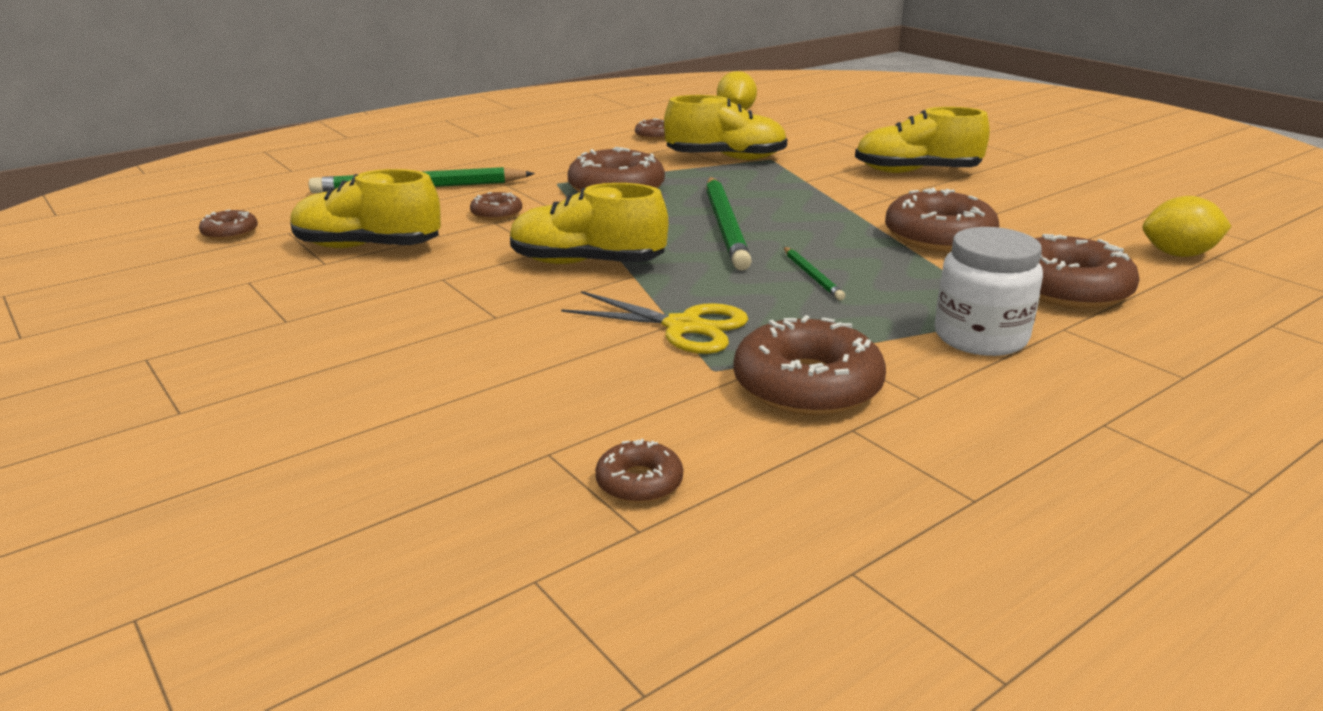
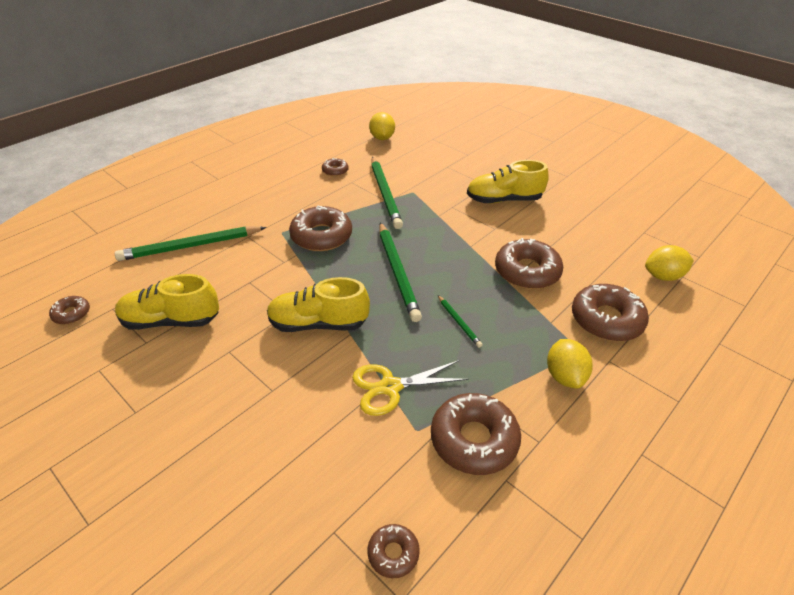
camera: 10 degrees left, 15 degrees up
(496, 214) = (249, 273): brown donut -> none
(683, 327) = (390, 387): yellow scissors -> yellow scissors turned 150 degrees clockwise
(726, 158) = (385, 194): yellow shoe -> green pencil
(980, 337) = (564, 376): white jar -> yellow lemon

